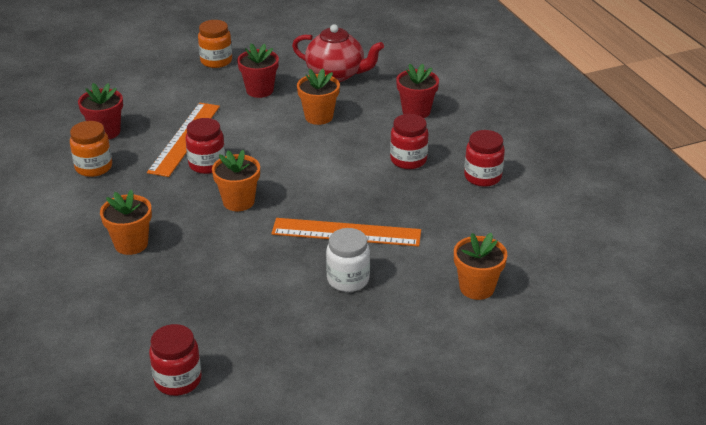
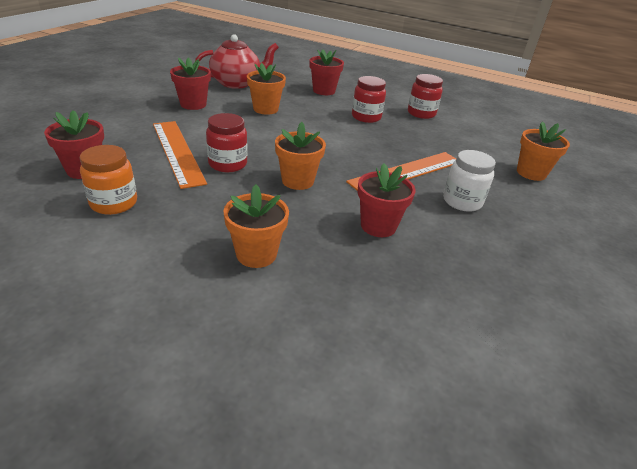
camera: 45 degrees left, 0 degrees up
(178, 380) = (500, 358): red jar -> none
(216, 61) = (125, 95): orange jar -> none
(242, 265) = (378, 226): none -> red flower pot

